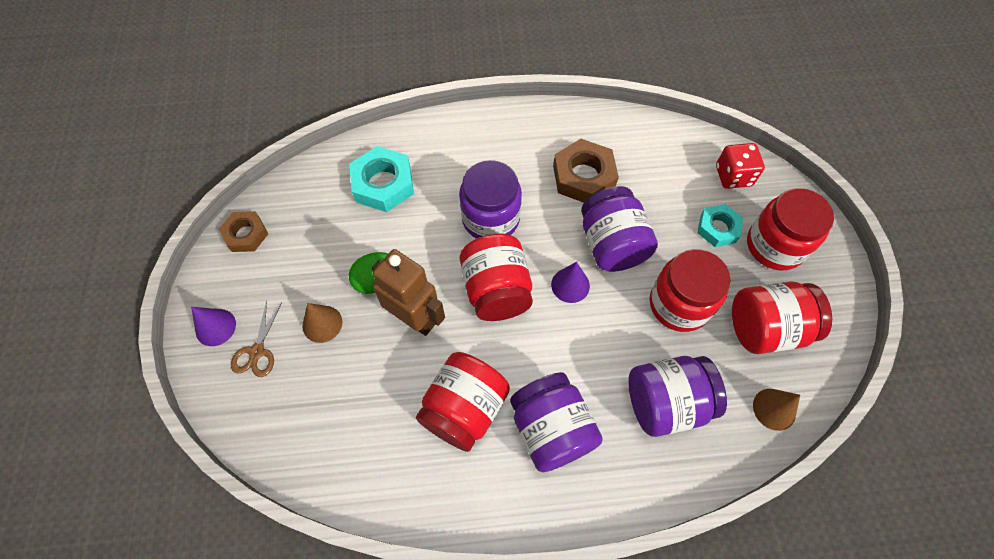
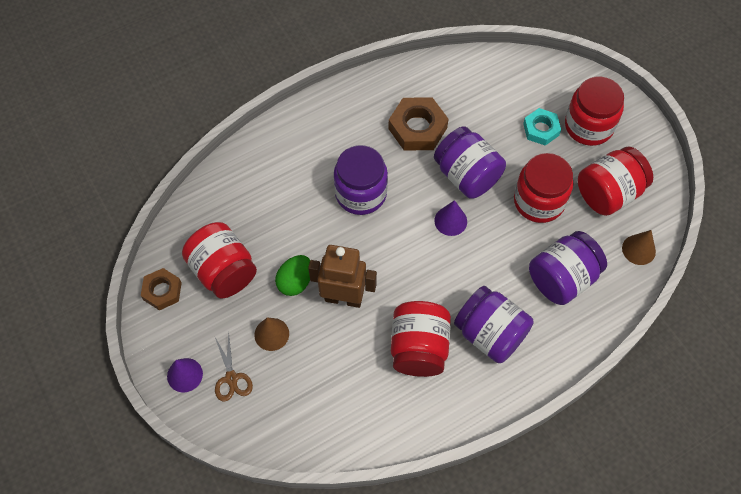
camera: 25 degrees left, 0 degrees up
(383, 184) = (255, 201): turquoise nut -> none
(496, 290) = (396, 249): red jar -> red jar (223, 271)
(733, 176) = (534, 81): red dice -> none

